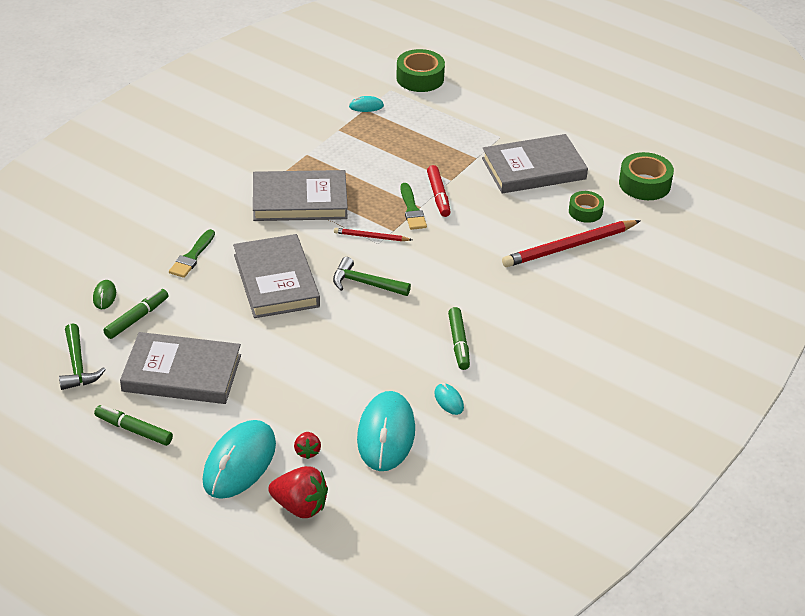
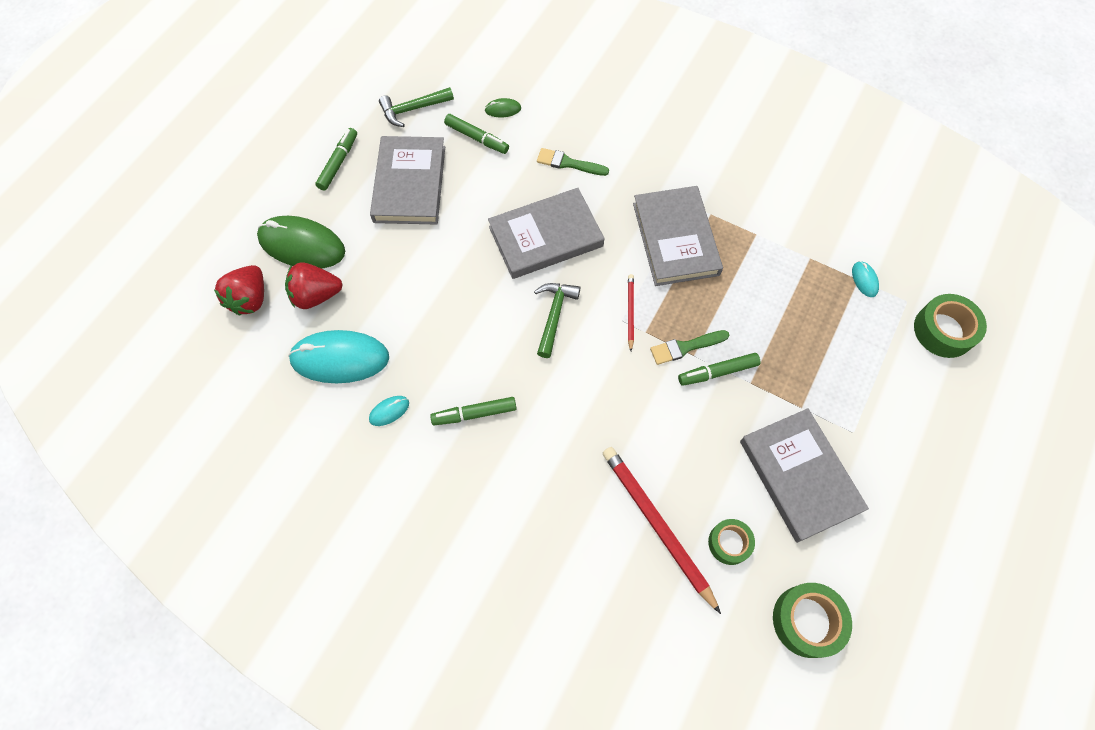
camera: 85 degrees right, 25 degrees up
(239, 463) = (302, 245): turquoise mouse -> green mouse
(307, 451) = (316, 295): red strawberry -> red strawberry, size x1.86
(438, 196) = (717, 372): red marker -> green marker

